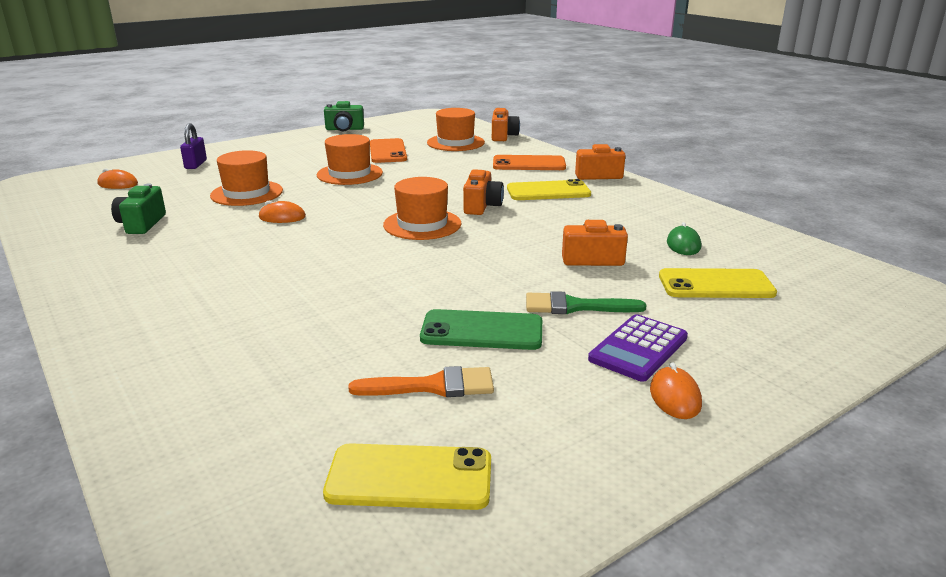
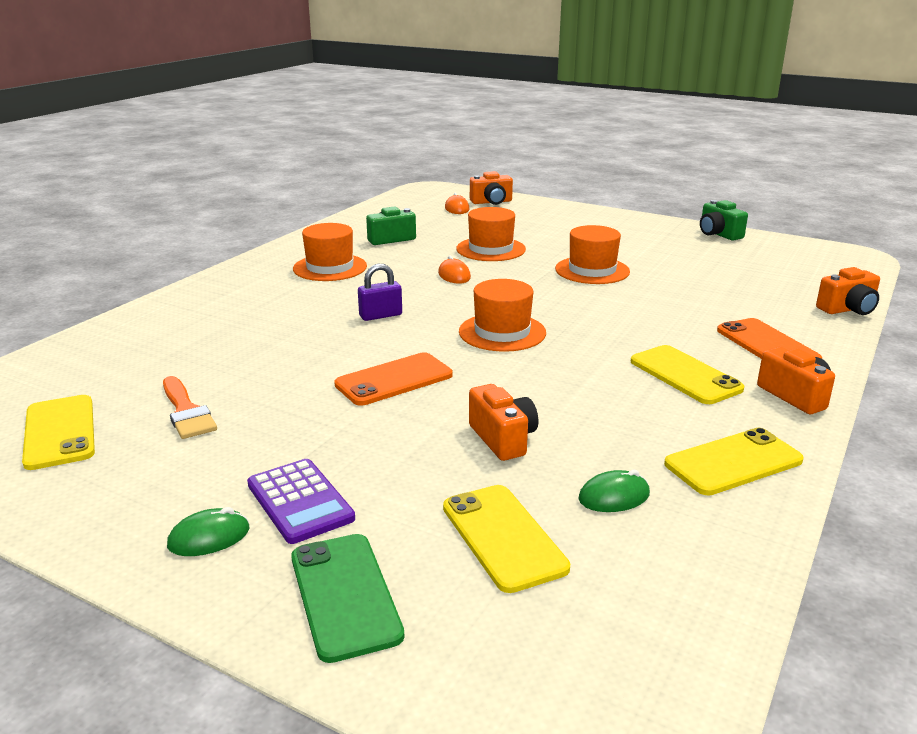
camera: 65 degrees right, 0 degrees up
(196, 164) = (531, 215): purple padlock -> purple padlock (380, 315)
(387, 151) = (683, 268): orange phone -> orange phone (394, 380)
(455, 143) = (772, 291): orange hat -> orange hat (330, 267)
(482, 206) = (586, 349): orange camera -> orange camera (491, 202)
(482, 331) = (291, 412): green phone -> green phone (345, 595)
(575, 306) = (373, 449): green brush -> none
(638, 348) = (300, 501): purple calculator -> purple calculator turned 135 degrees counterclockwise
(661, 208) = (733, 462): none -> yellow phone
(675, 397) = (209, 537): orange mouse -> green mouse

